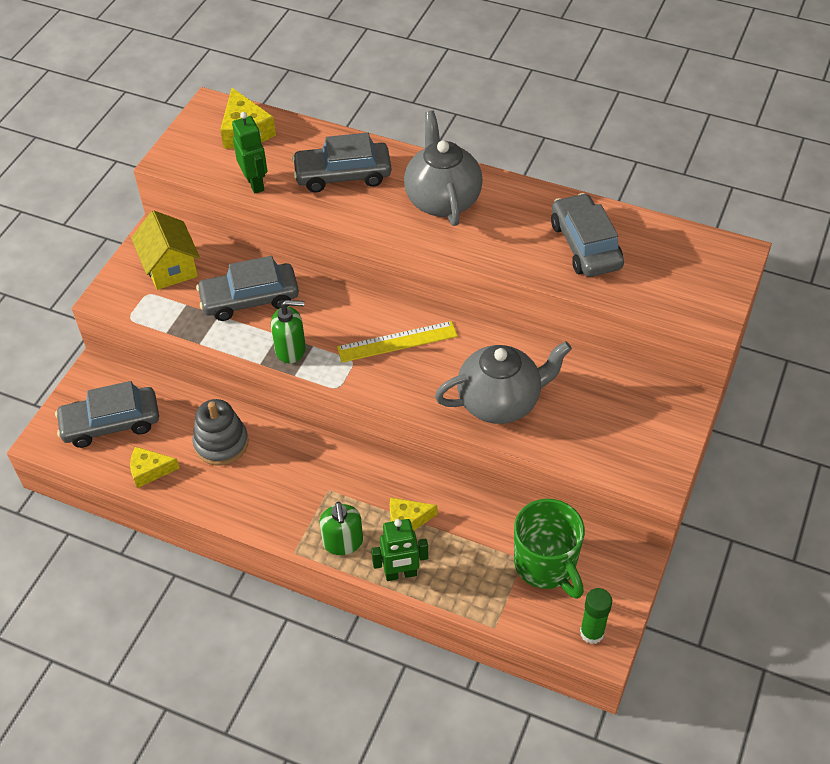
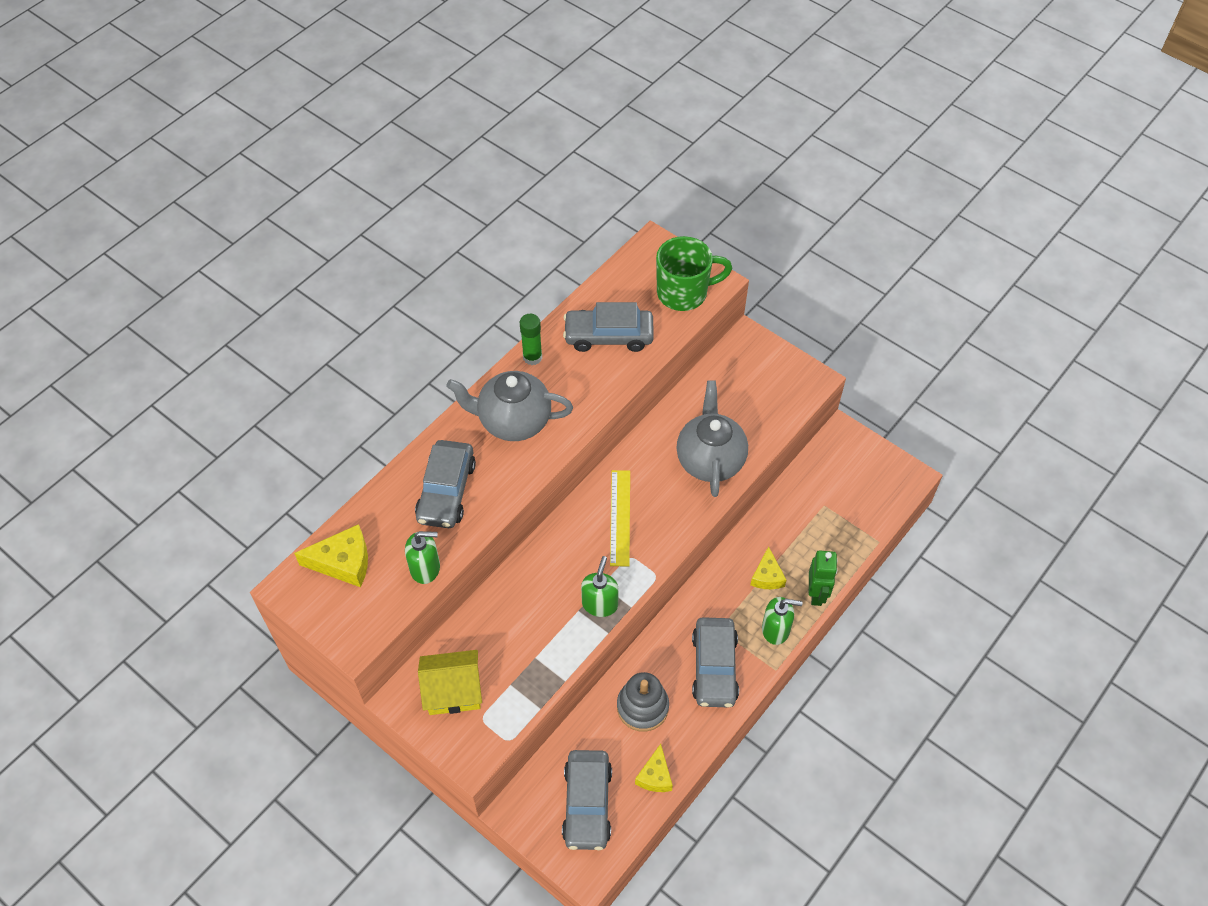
camera: 75 degrees left, 5 degrees up
(250, 299) = (524, 626): grey car -> grey car (714, 667)
(255, 183) = (425, 568): green robot -> green soap dispenser
(546, 565) = (833, 491): green mug -> green mug (684, 293)
(592, 633) = (897, 480): green glue stick -> green glue stick (532, 357)

